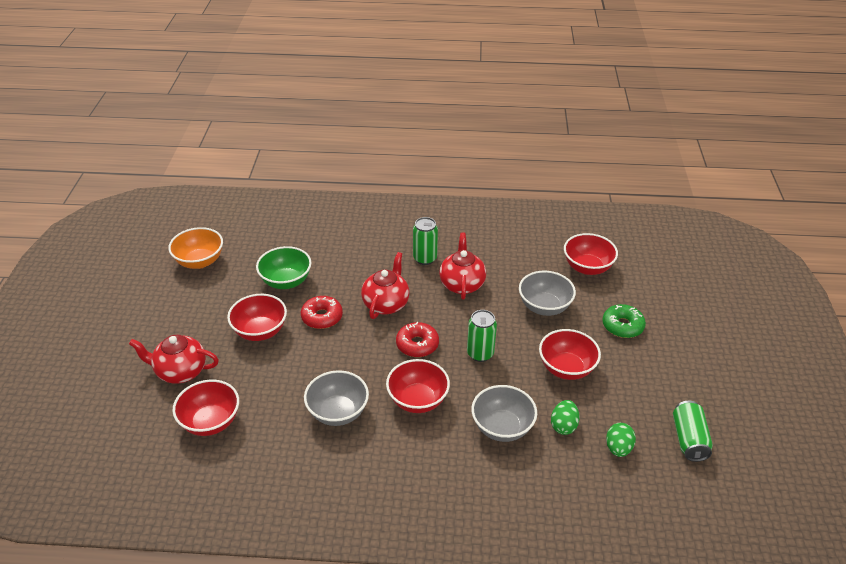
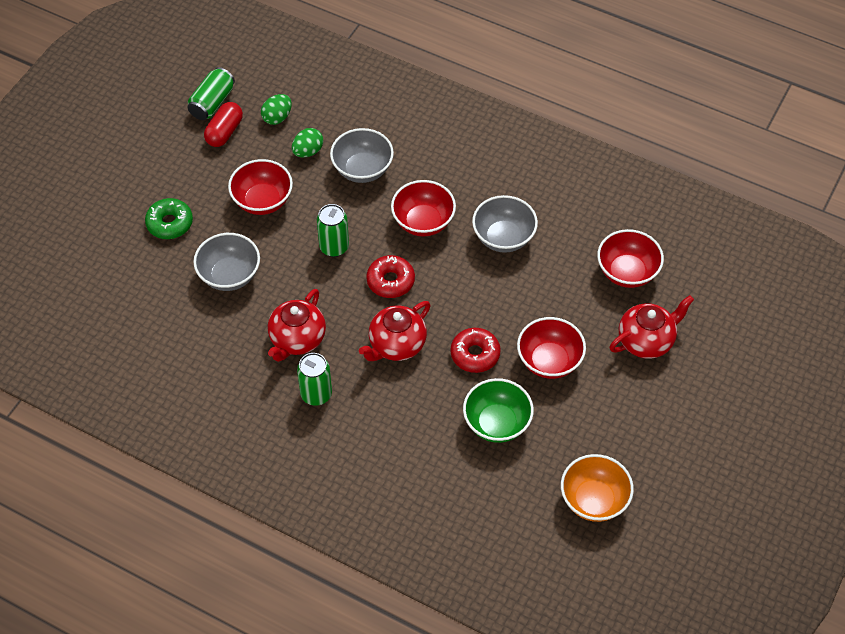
camera: 155 degrees left, 15 degrees up
(180, 371) = (646, 341): red teapot -> red teapot turned 60 degrees counterclockwise
(587, 267) = (141, 307): red bowl -> none
(651, 415) = (224, 132): none -> red capsule

